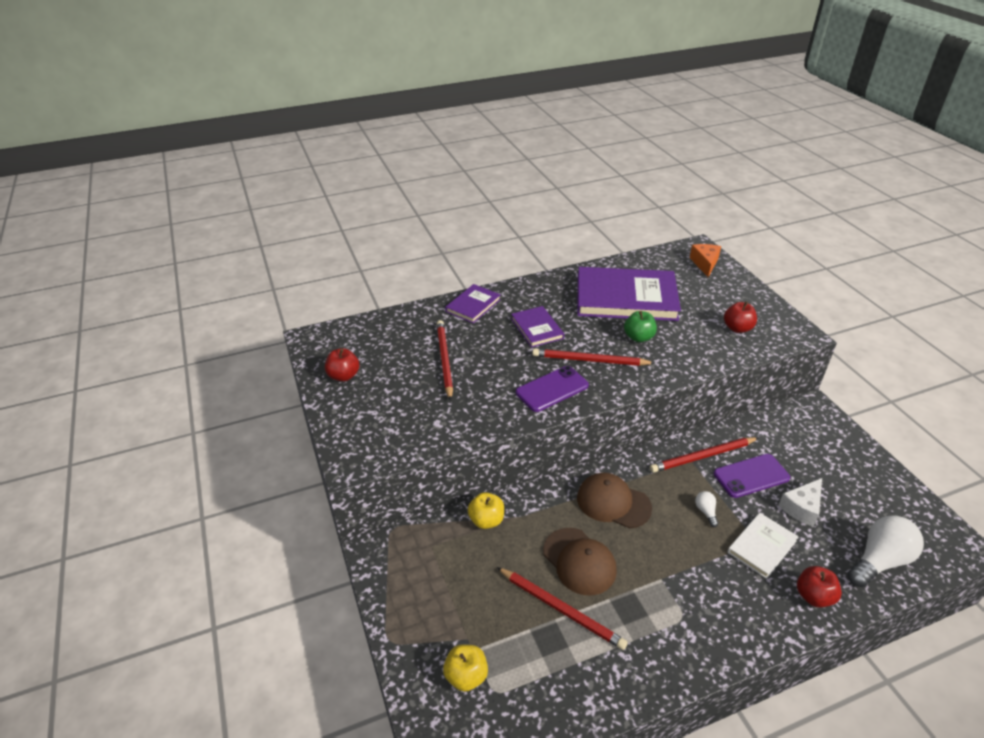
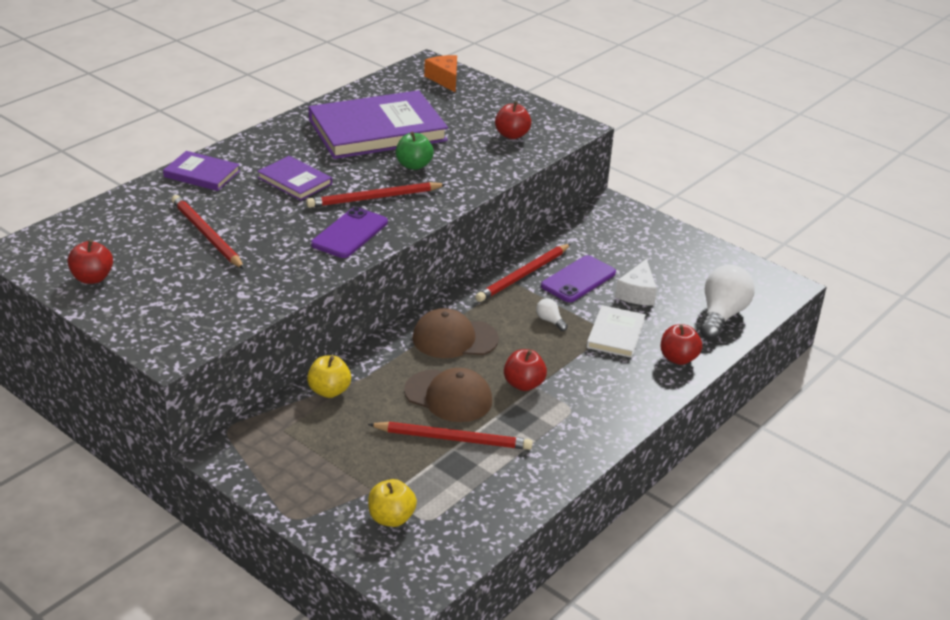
camera: 30 degrees left, 5 degrees down
(473, 305) = (202, 174): purple book -> purple book turned 75 degrees counterclockwise
(651, 572) = (523, 384): none -> red apple

